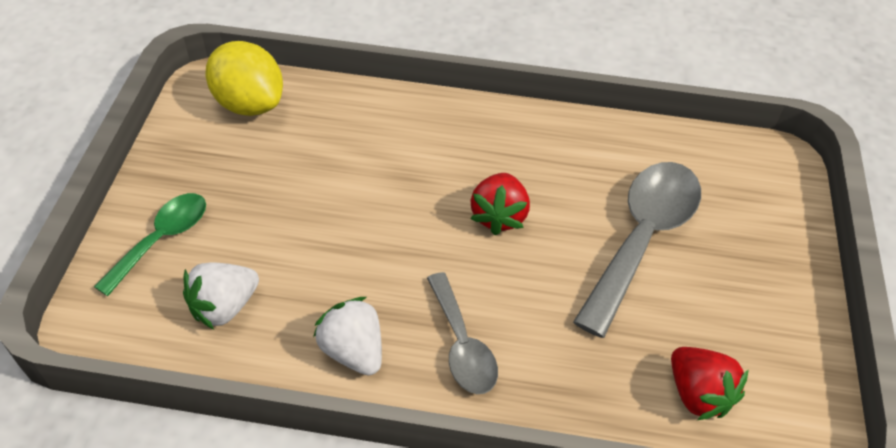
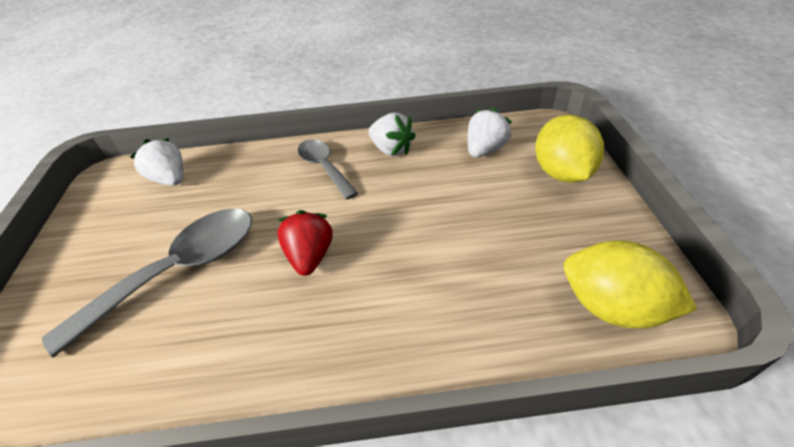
camera: 170 degrees right, 5 degrees down
(162, 239) = (561, 173): green spoon -> yellow lemon
(642, 238) = (179, 270): grey spoon -> grey spoon turned 150 degrees counterclockwise
(698, 394) = (170, 179): red strawberry -> white strawberry

